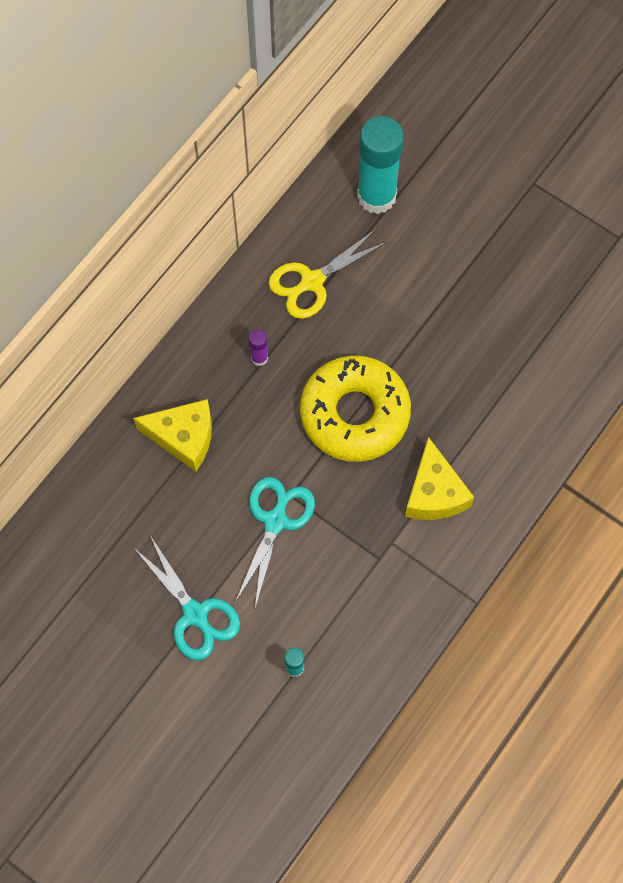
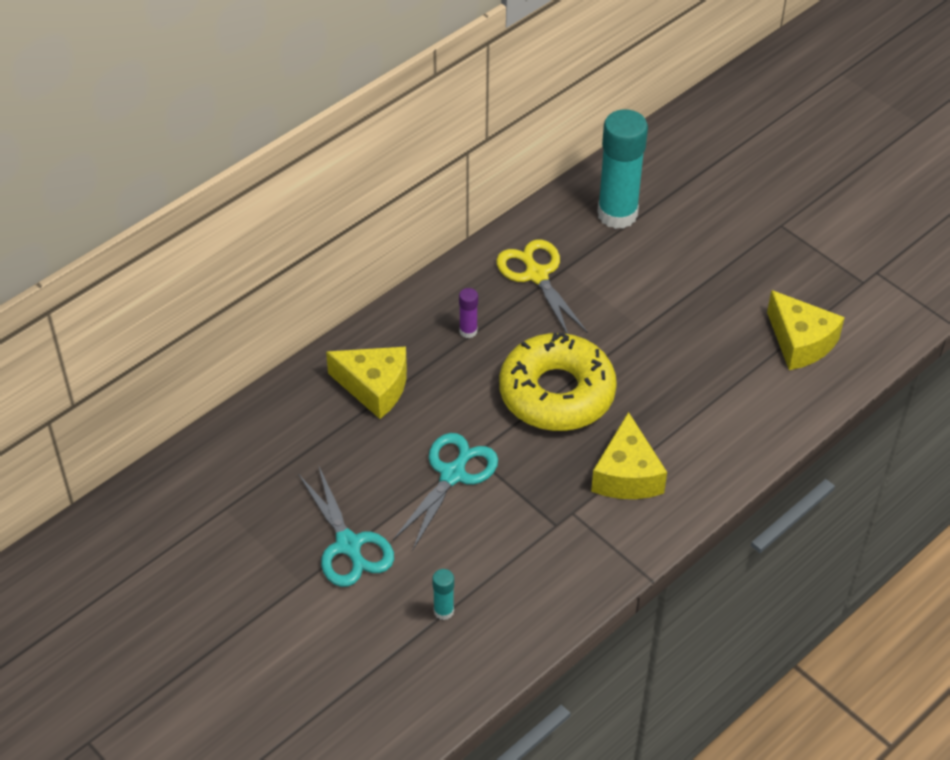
camera: 10 degrees right, 20 degrees down
(312, 281) = (536, 275): yellow scissors -> yellow scissors turned 90 degrees clockwise
(570, 317) = (800, 342): none -> yellow cheese

